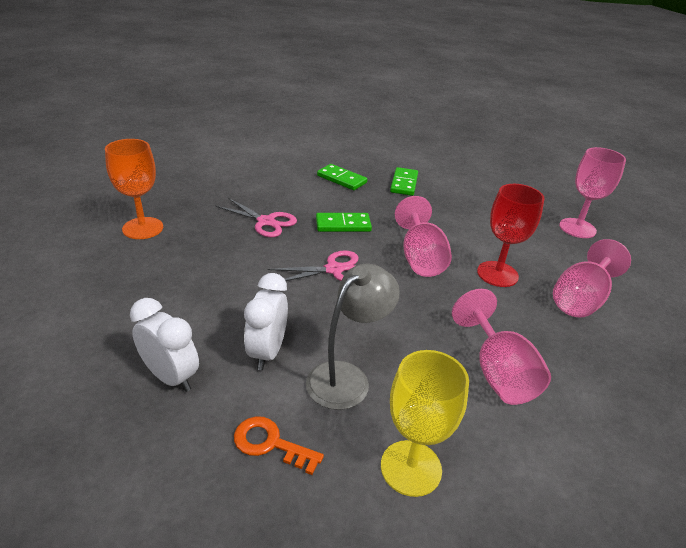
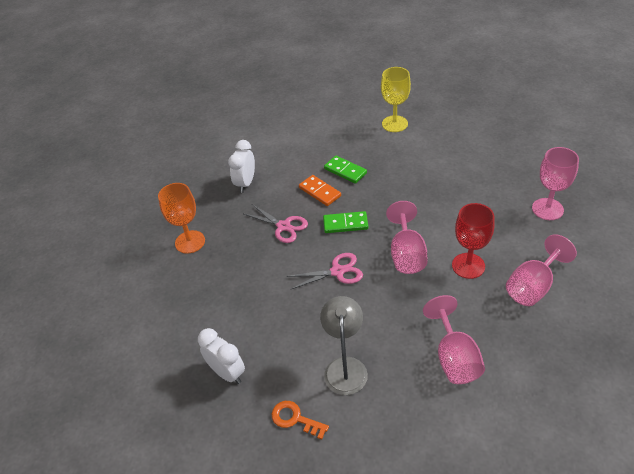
camera: 10 degrees right, 10 degrees up
(267, 352) = (290, 349): white clock -> white clock (245, 183)
(312, 194) = (320, 192): none -> orange domino
(346, 377) = (345, 367): grey lamp -> grey lamp turned 45 degrees counterclockwise
(404, 183) = (399, 170): green domino -> none
(411, 468) = (385, 432): yellow goblet -> yellow goblet (394, 124)

